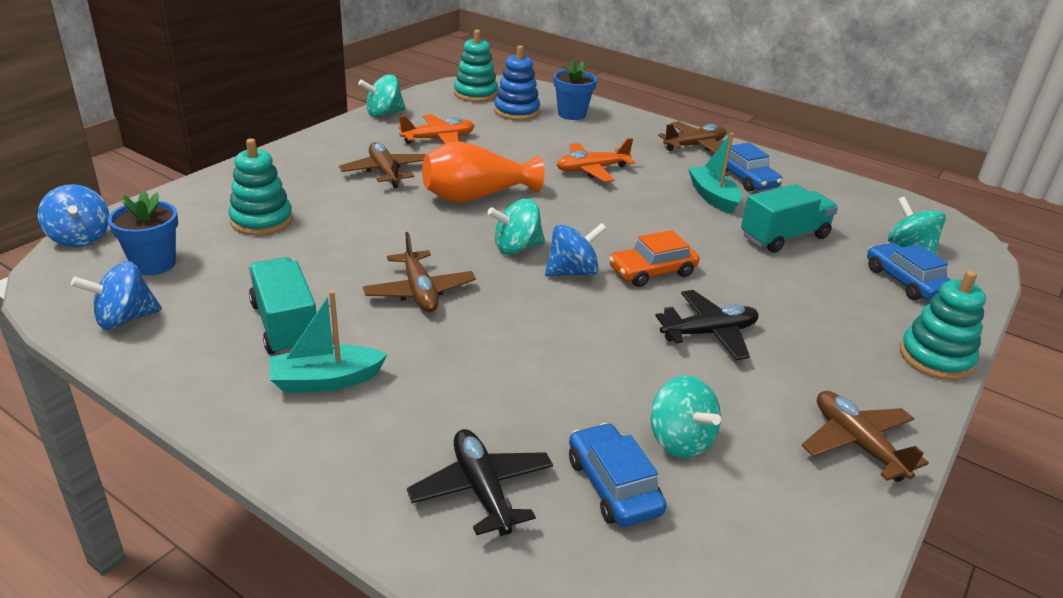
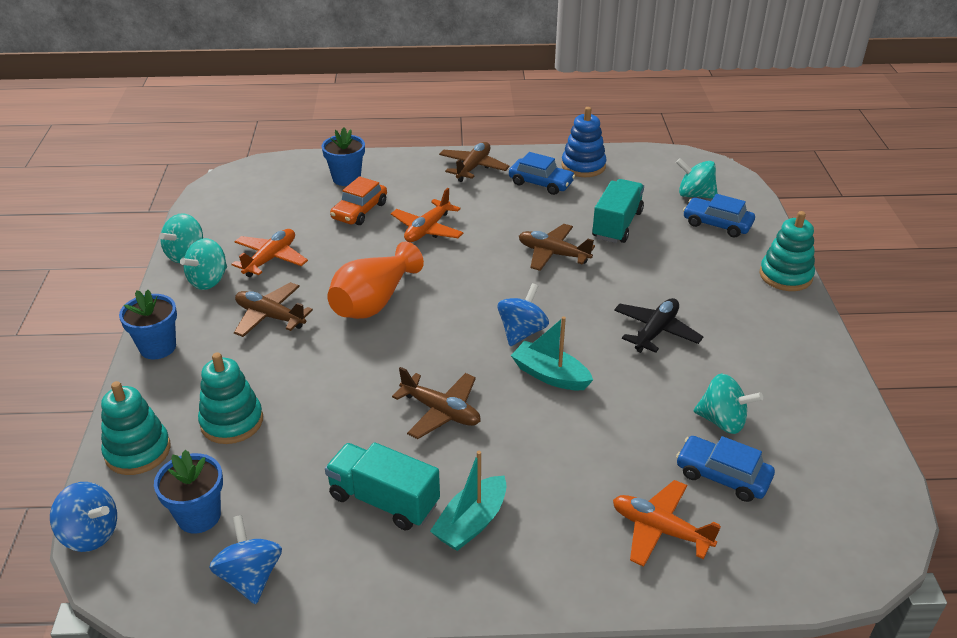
camera: 35 degrees left, 5 degrees up
(124, 319) = (250, 577): blue spinning top -> blue spinning top turned 135 degrees clockwise
(284, 156) = (158, 347): none -> blue flower pot
(475, 94) = (239, 193): turquoise stacking toy -> turquoise stacking toy (138, 451)
(482, 490) = (660, 530): black plane -> orange plane
(516, 111) = (298, 197): blue stacking toy -> blue stacking toy (583, 166)
(516, 248) = (460, 333): turquoise spinning top -> turquoise spinning top (208, 280)
(652, 271) = (570, 301): orange car -> orange car (359, 211)
(713, 197) = (538, 212): turquoise boat -> turquoise boat (550, 375)
(857, 443) = (805, 362): brown plane -> brown plane (553, 254)

